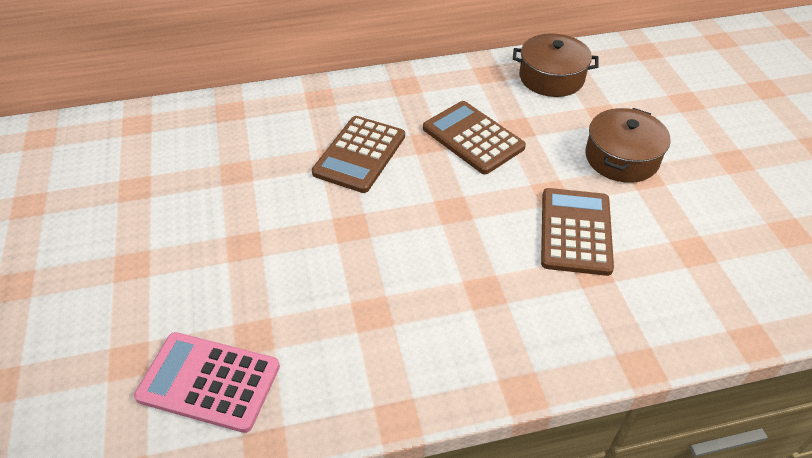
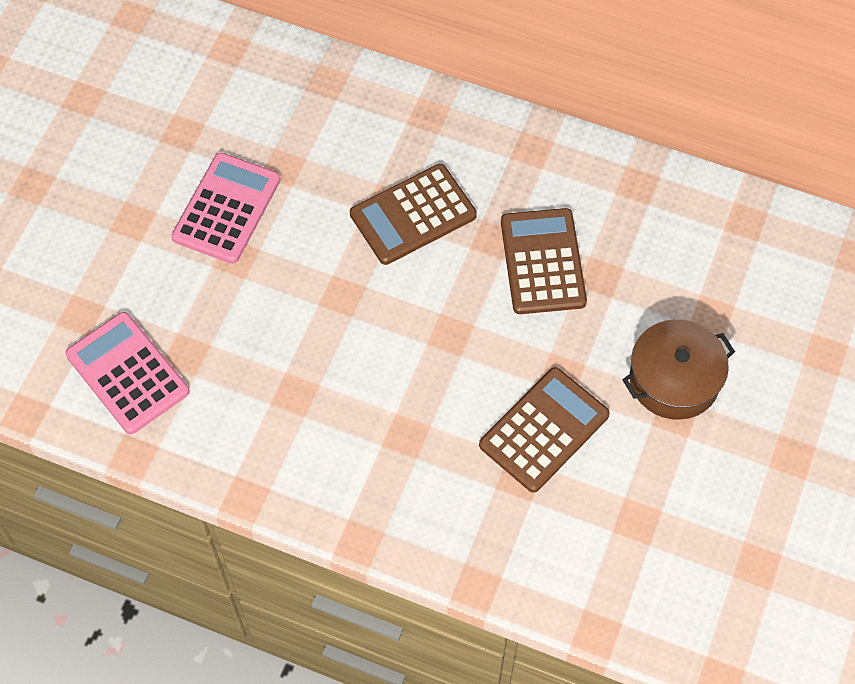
camera: 35 degrees right, 15 degrees up
(210, 218) = (226, 209): none -> pink calculator
(551, 77) = (702, 231): brown pot -> none

